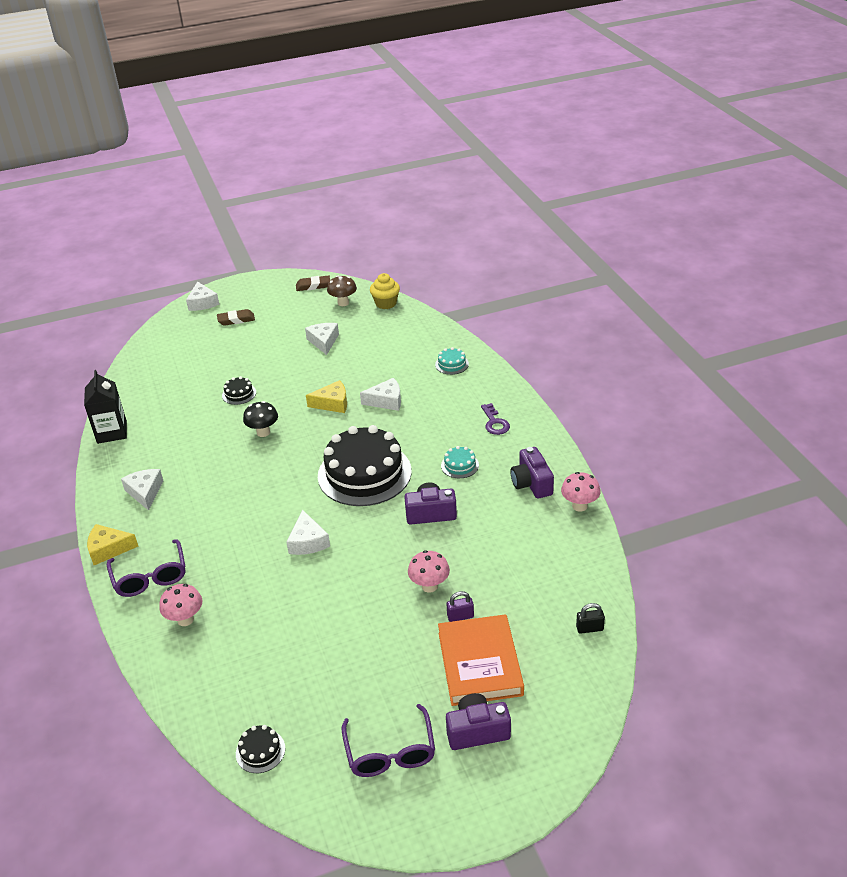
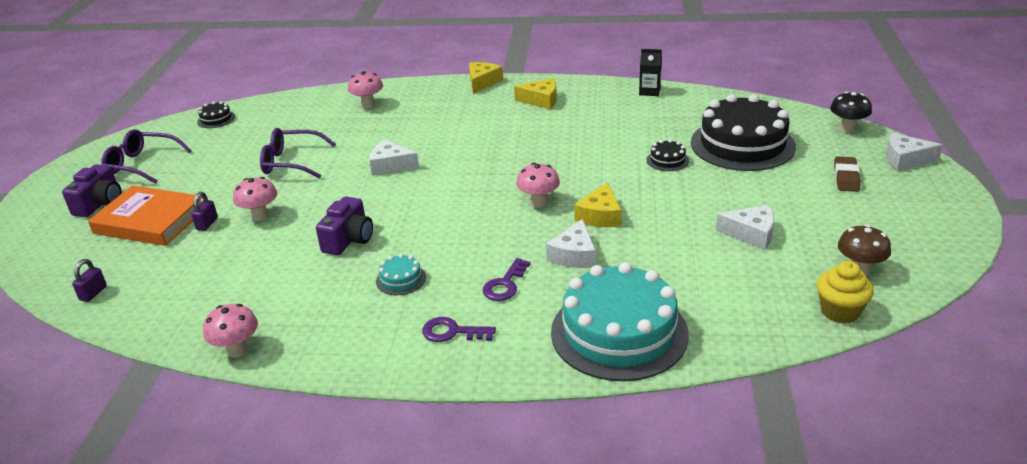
camera: 115 degrees right, 5 degrees down
(112, 432) = (649, 91): black carton -> black carton, size x0.65
(145, 492) = (541, 100): white cheese -> yellow cheese
(150, 576) = (431, 95): purple glasses -> purple glasses (292, 162)
(263, 432) = (581, 165): black mushroom -> black mushroom (847, 129)
(313, 286) = (927, 252): brown eraser -> none
(329, 436) = (538, 203): none -> pink mushroom
(364, 473) = (453, 213): black cake -> black cake (742, 144)
(435, 418) = (505, 284): none -> purple key
(451, 364) = (619, 333): turquoise cake -> turquoise cake, size x2.47
(531, 483) = (313, 325): purple camera -> none
(589, 628) = (93, 293): black padlock -> purple padlock

